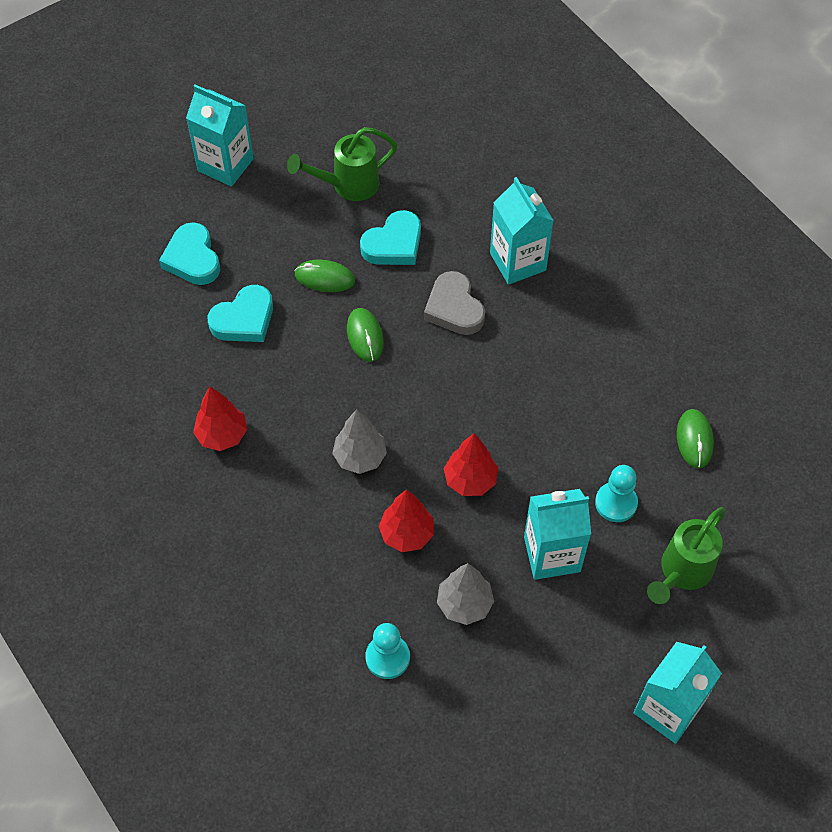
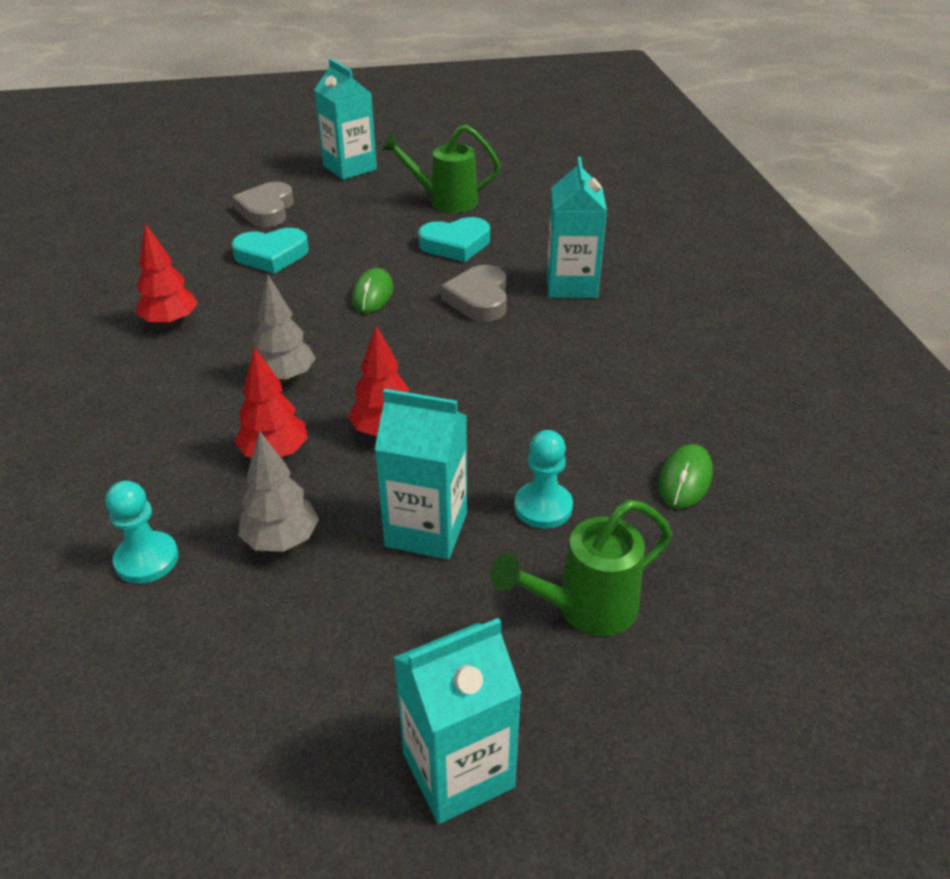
camera: 25 degrees right, 20 degrees down
(192, 258) = (266, 210): turquoise heart -> grey heart
(324, 278) = (370, 249): green mouse -> none

